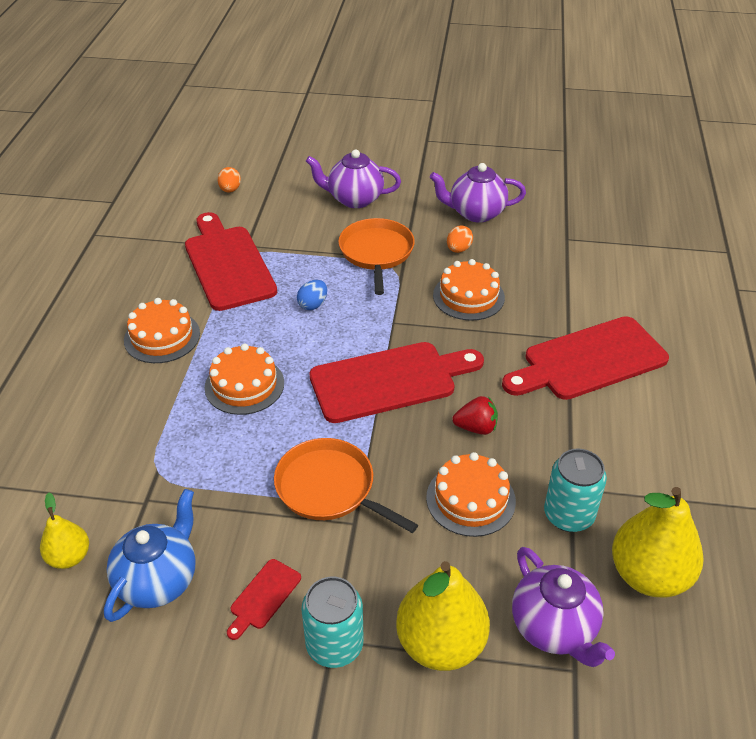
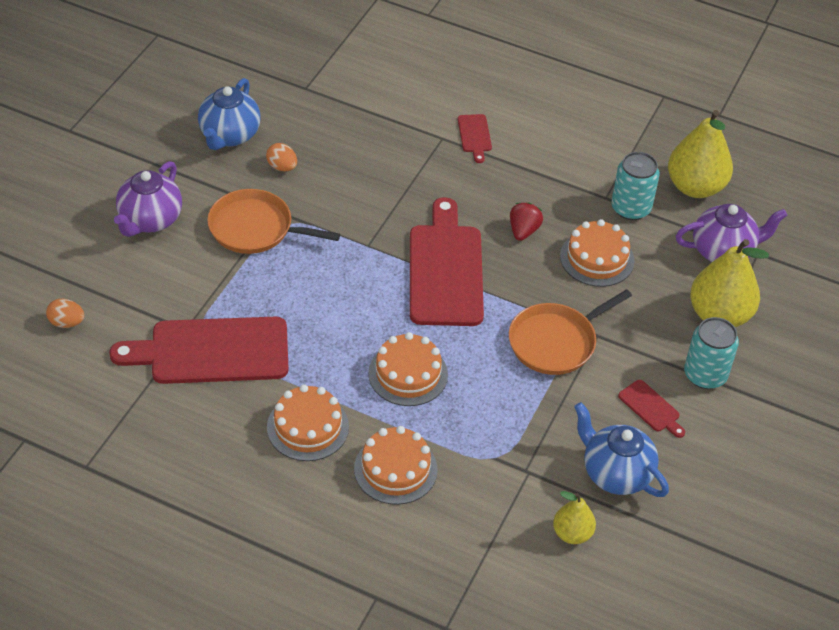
camera: 75 degrees left, 5 degrees up
(313, 305) = (314, 297): blue egg -> none
(468, 296) = (356, 182): orange cake -> orange cake (395, 469)
(475, 213) = (229, 136): purple teapot -> blue teapot
(589, 360) = (474, 136): red cutting board -> red cutting board, size x0.43

